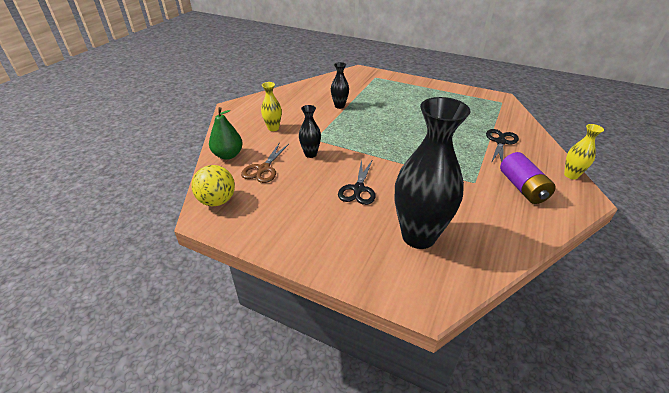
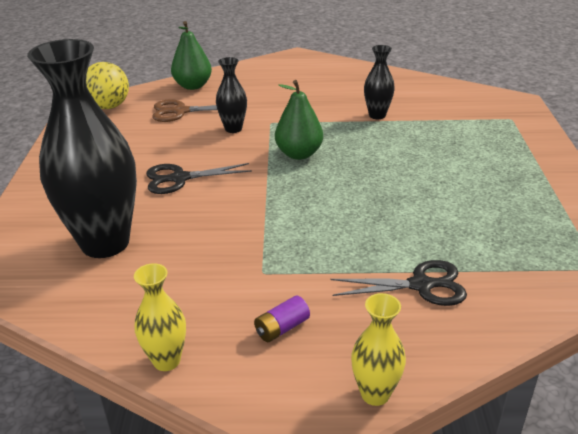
camera: 65 degrees right, 5 degrees down
(273, 128) = (271, 91): yellow vase -> yellow vase (166, 360)
(362, 140) = (299, 154): none -> green pear
(522, 188) = (282, 328): purple battery -> purple battery, size x0.52

